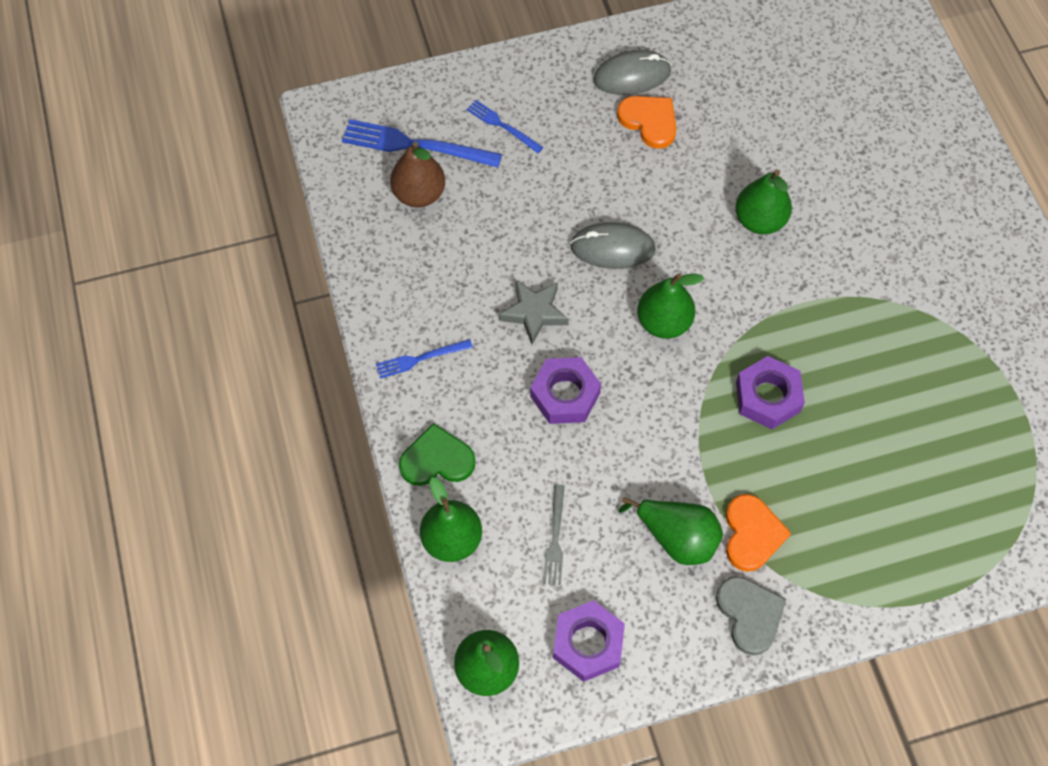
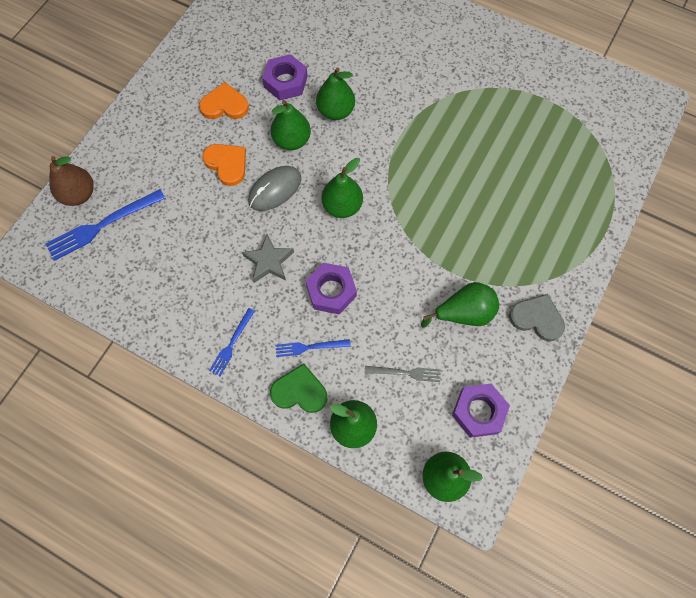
camera: 45 degrees left, 5 degrees up
(419, 194) = (134, 251): brown pear -> brown pear (79, 194)
(437, 460) = (299, 391): green heart -> green heart turned 60 degrees clockwise
(502, 125) = (143, 173): blue fork -> blue fork (309, 347)
(555, 538) = (405, 373): grey fork -> grey fork turned 45 degrees counterclockwise
(632, 76) = (189, 87): grey mouse -> none
(681, 213) = (292, 140): none -> green pear
(752, 534) = (496, 276): orange heart -> orange heart (227, 164)
(767, 397) = (432, 199): purple nut -> purple nut (285, 82)

